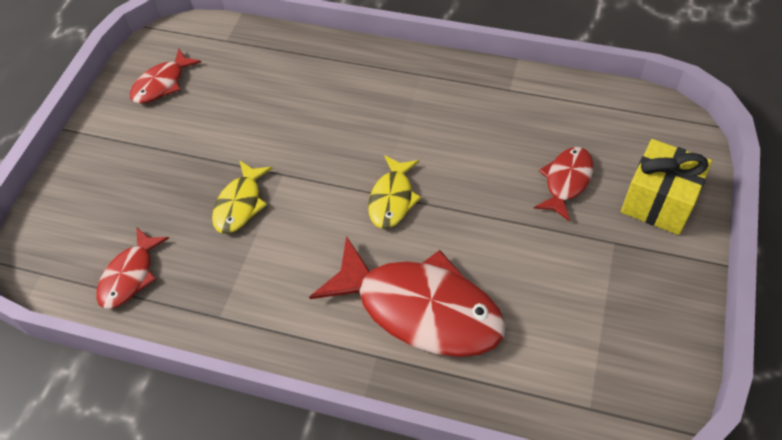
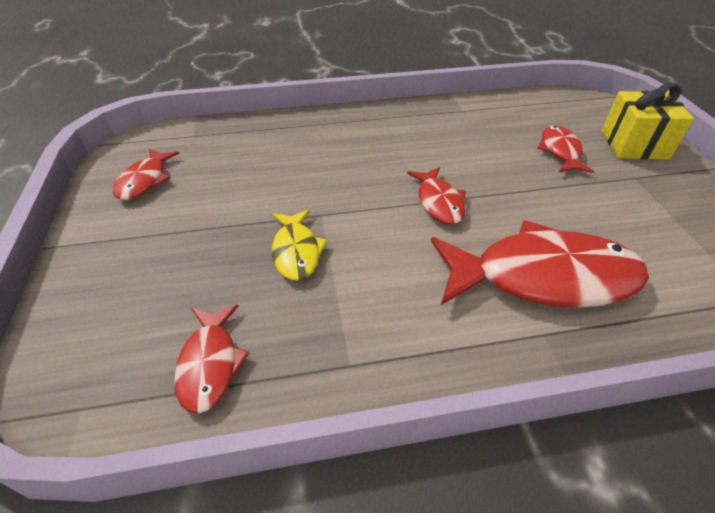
camera: 30 degrees left, 10 degrees down
(392, 199) = (439, 202): yellow fish -> red fish

